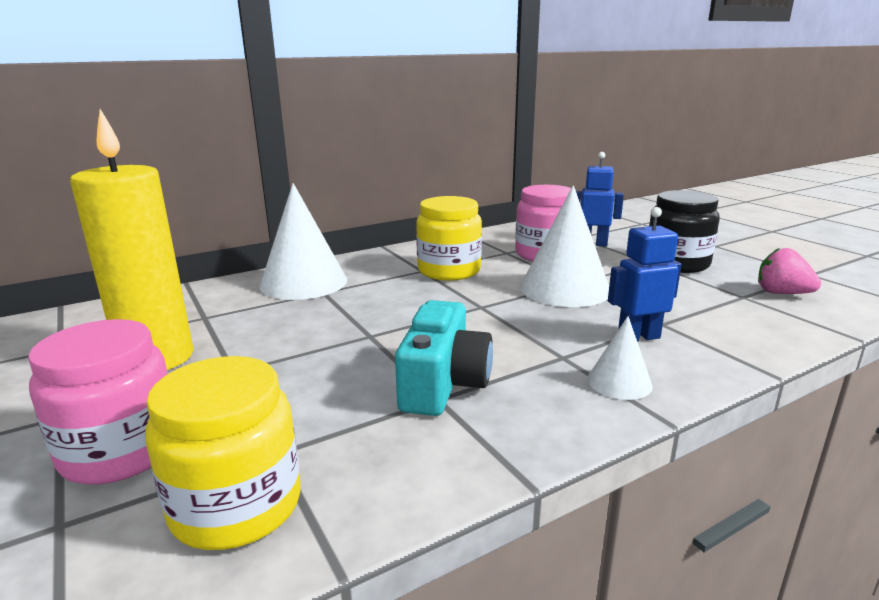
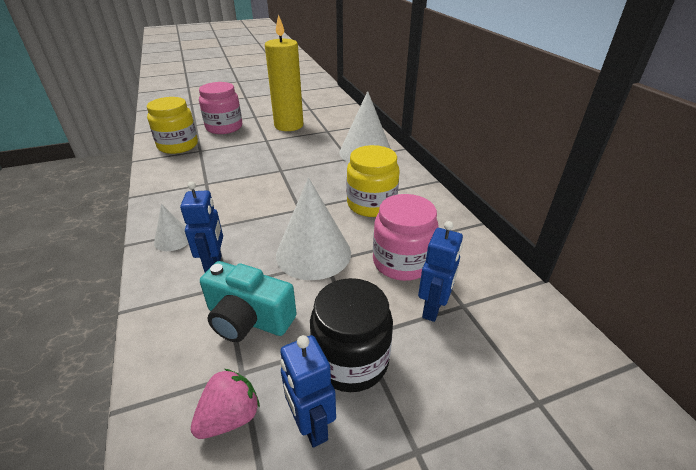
camera: 100 degrees right, 15 degrees up
(443, 383) = (217, 186): turquoise camera -> turquoise camera (248, 319)
(744, 269) = (311, 426): none -> blue robot

